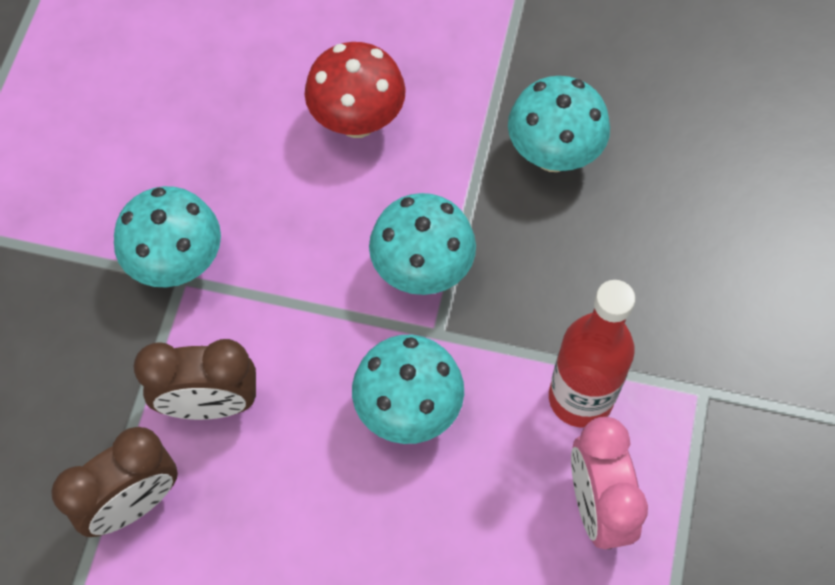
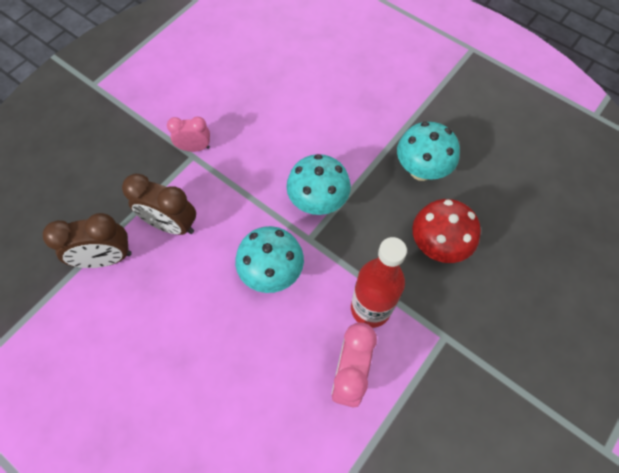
camera: 25 degrees right, 0 degrees up
(177, 264) = (194, 148): turquoise mushroom -> pink clock
(357, 121) = (323, 113): red mushroom -> red mushroom (437, 246)

